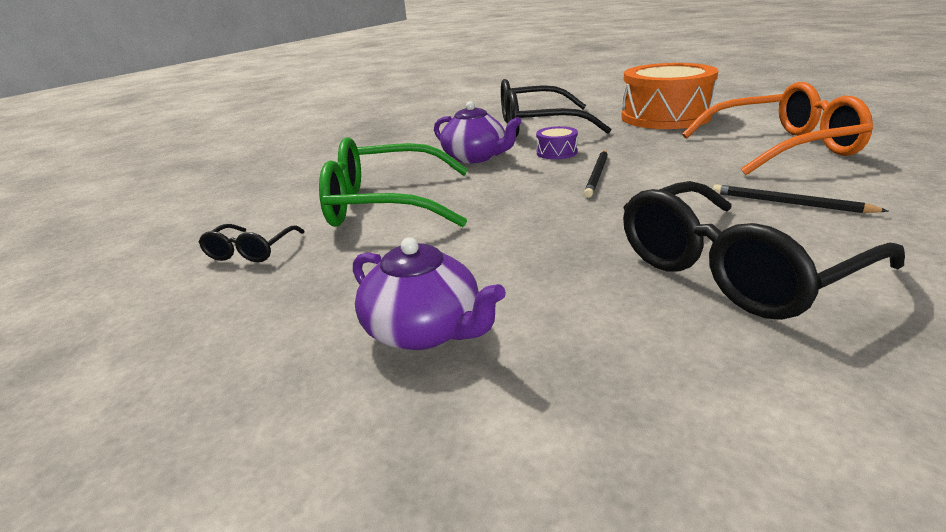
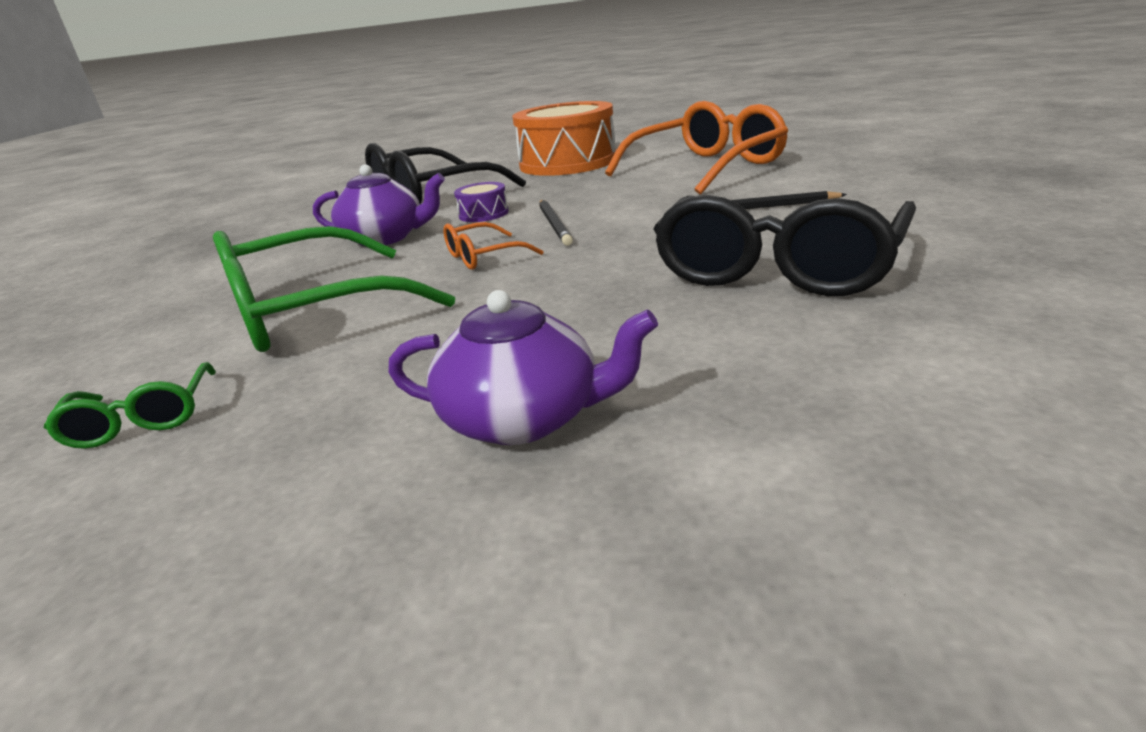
camera: 30 degrees left, 0 degrees up
(251, 251) = (142, 420): black glasses -> green glasses
(521, 191) = (483, 257): none -> orange glasses

